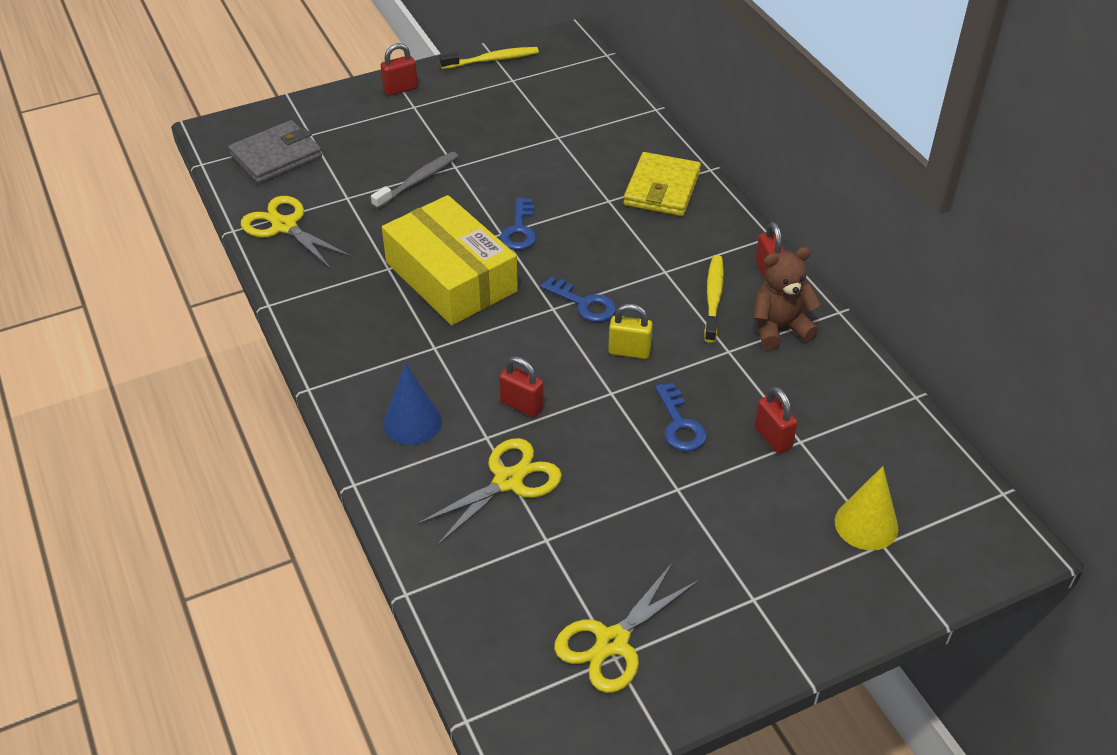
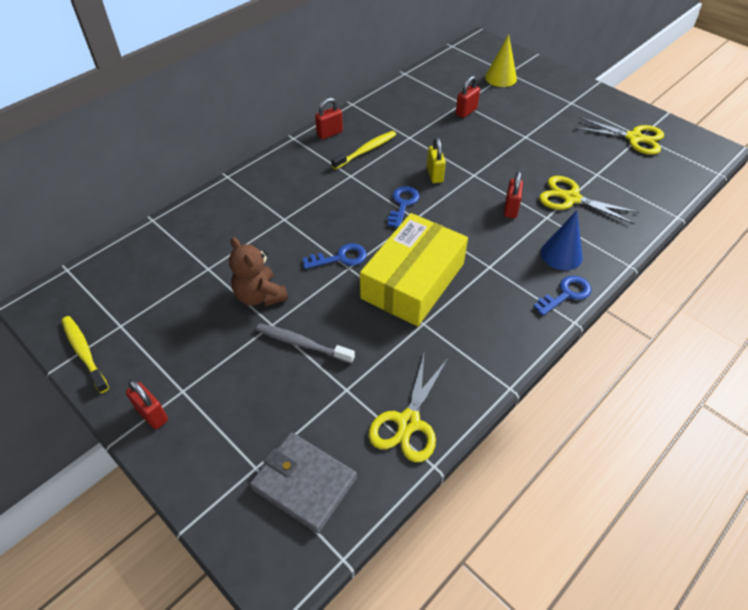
camera: 110 degrees left, 5 degrees up
(662, 189) = (259, 194): yellow wallet -> none
(680, 424) = (480, 144): blue key -> blue key (566, 294)
(713, 298) = (366, 150): yellow toothbrush -> yellow toothbrush turned 150 degrees clockwise
(779, 328) = (378, 122): brown teddy bear -> brown teddy bear (260, 296)

